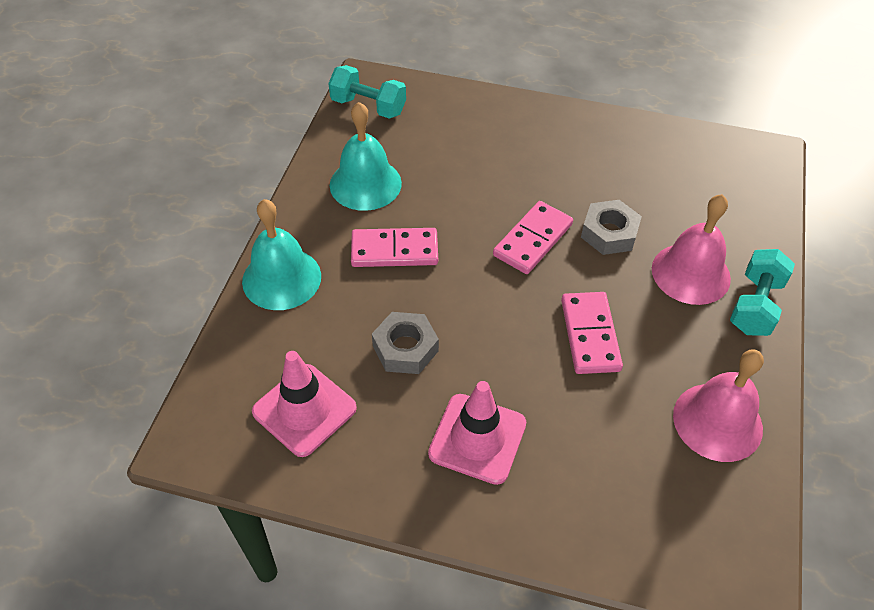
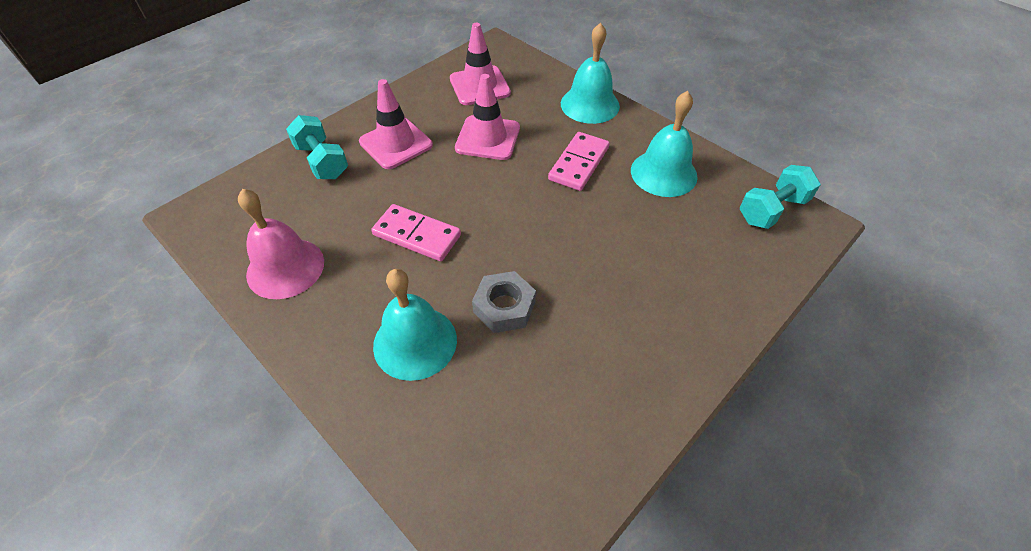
camera: 120 degrees right, 0 degrees up
(405, 348) = (488, 138): grey nut -> pink traffic cone
(533, 240) = (534, 248): pink domino -> none
(691, 273) = (415, 342): pink bell -> turquoise bell
(755, 305) = (343, 370): turquoise dumbbell -> turquoise dumbbell (322, 161)

